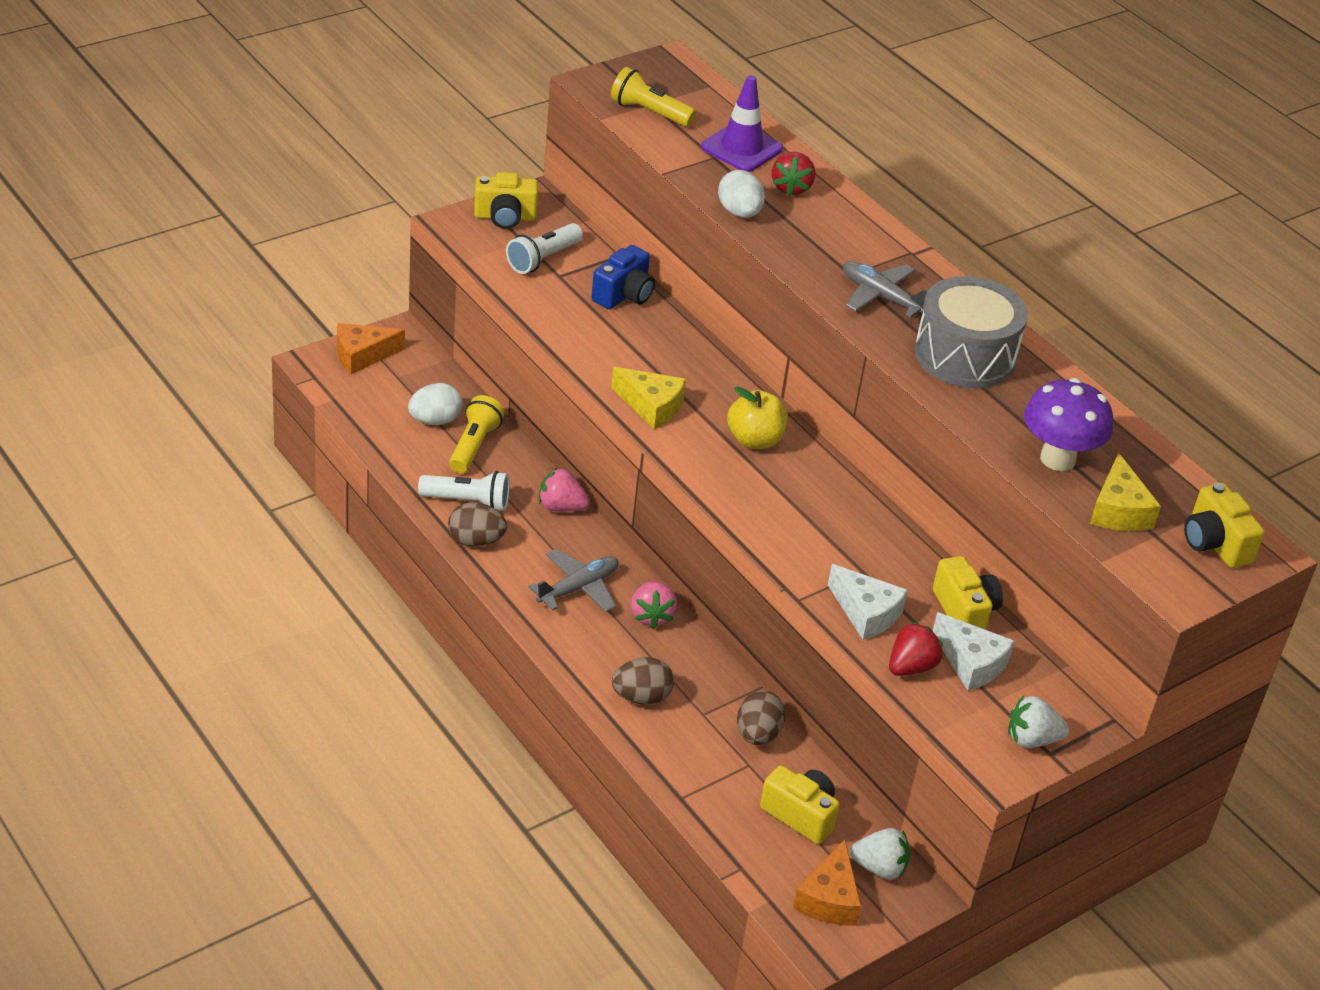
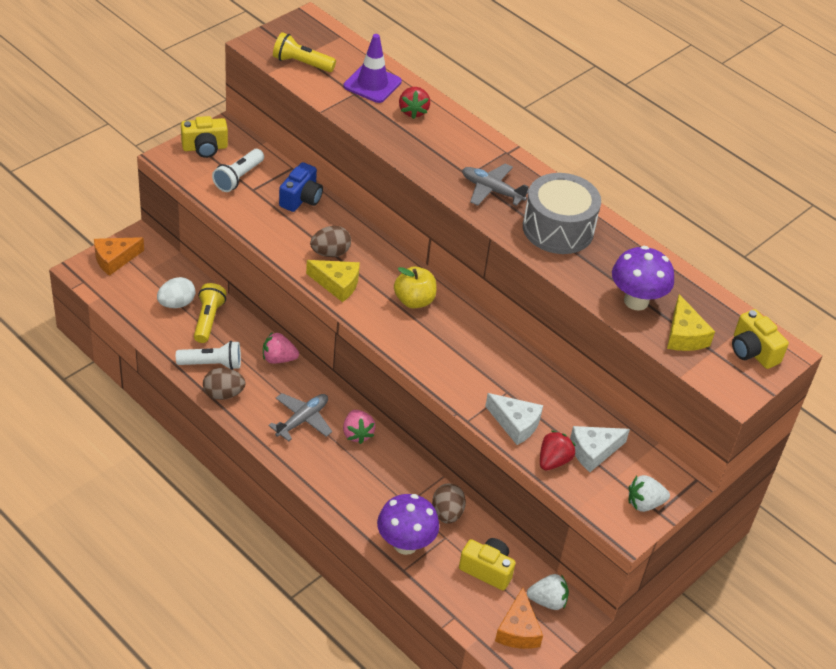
camera: 10 degrees left, 5 degrees up
(641, 697) = (362, 497): brown egg -> brown egg (330, 253)
(690, 765) = (405, 544): none -> purple mushroom
(739, 212) = (380, 136): white egg -> none
(964, 611) = (581, 412): yellow camera -> none
(971, 663) = (593, 451): white cheese -> white cheese turned 120 degrees clockwise

